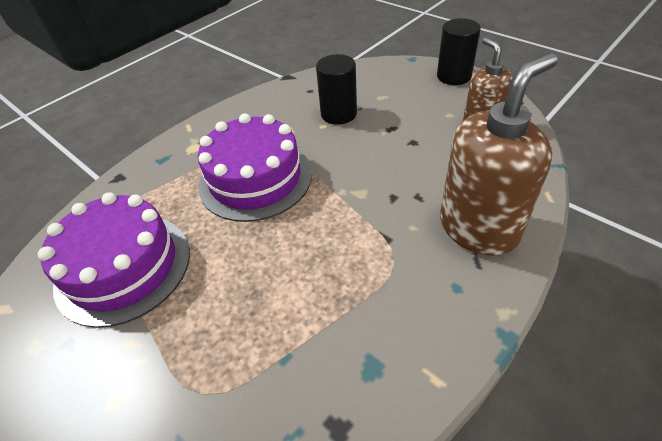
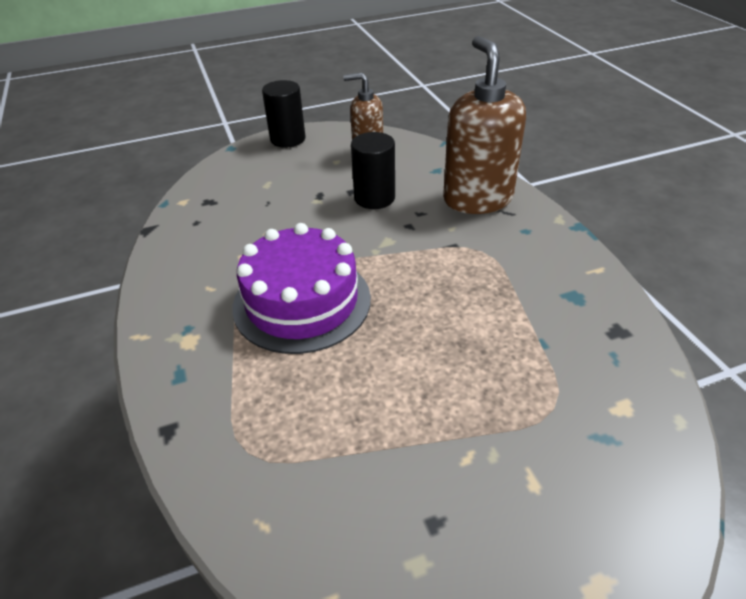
camera: 65 degrees left, 5 degrees down
(123, 267) = (349, 448): purple cake -> none
(339, 114) = (261, 216): black cylinder -> black cylinder (374, 198)

